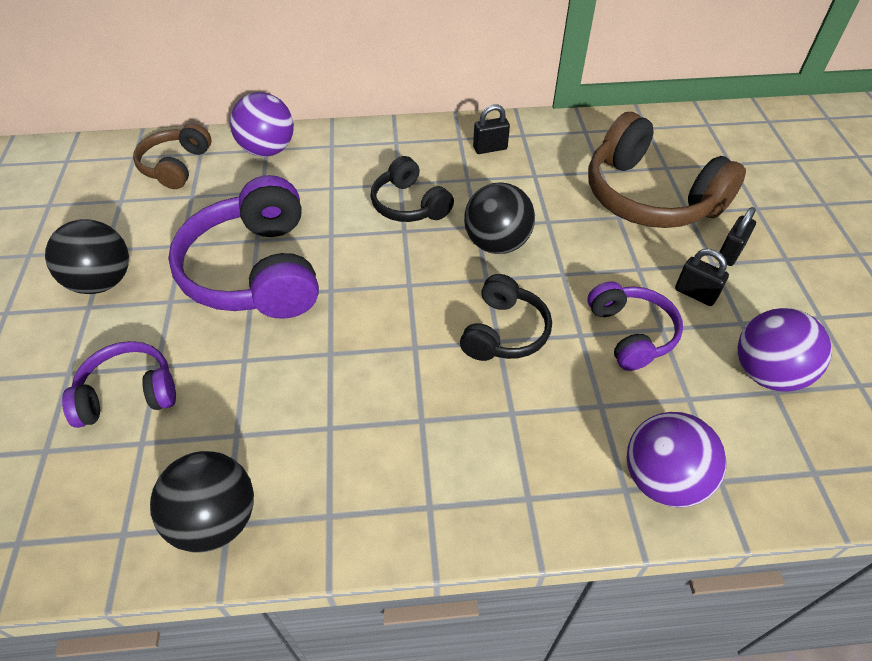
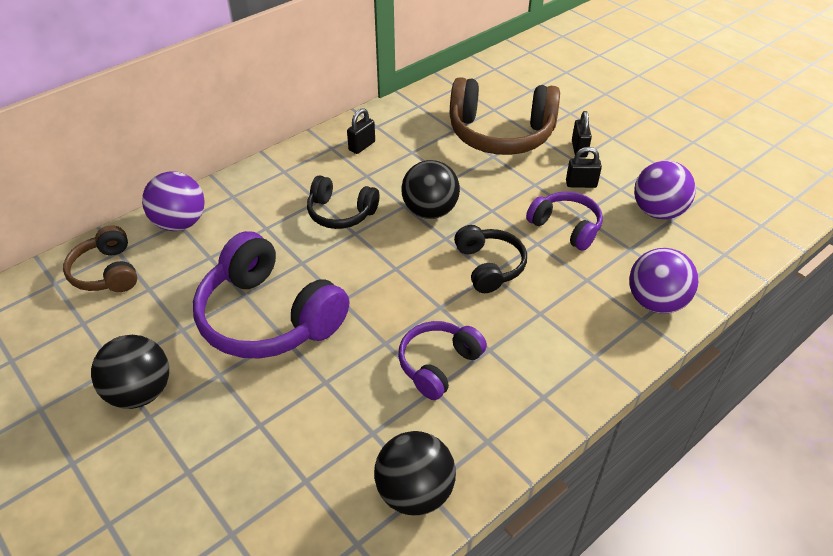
camera: 35 degrees left, 5 degrees down
(128, 394) = (257, 456): purple headphones -> purple headphones (438, 364)

